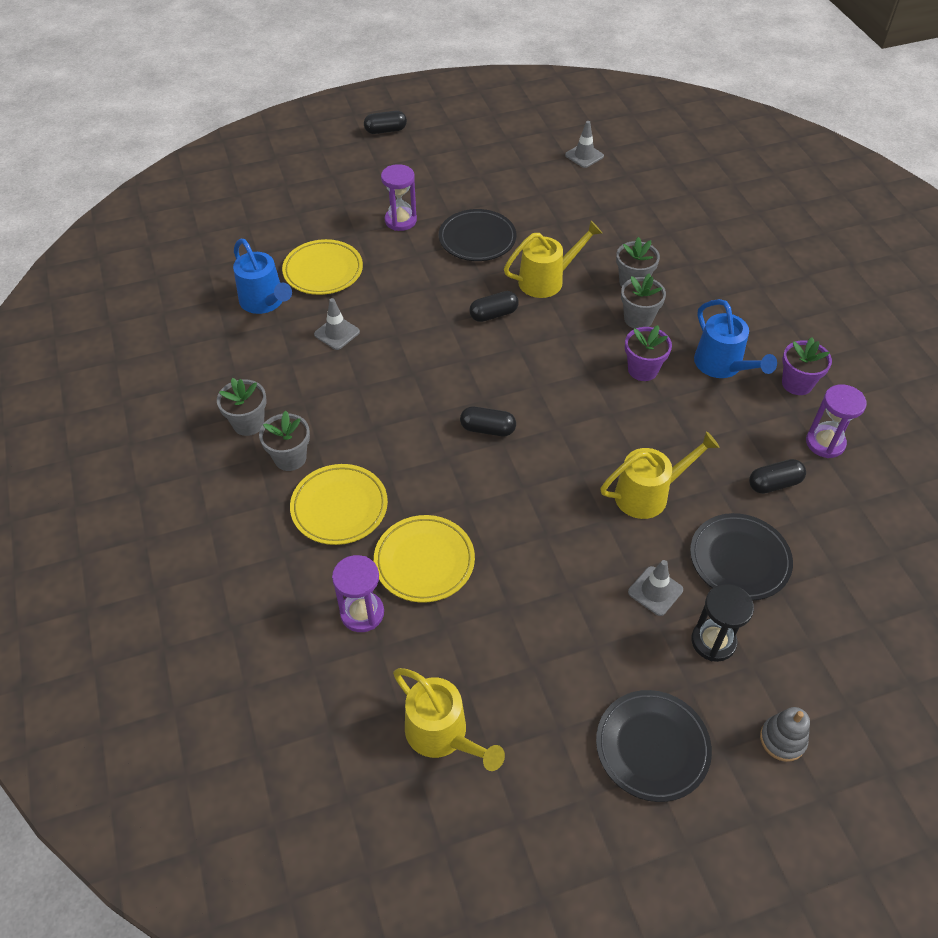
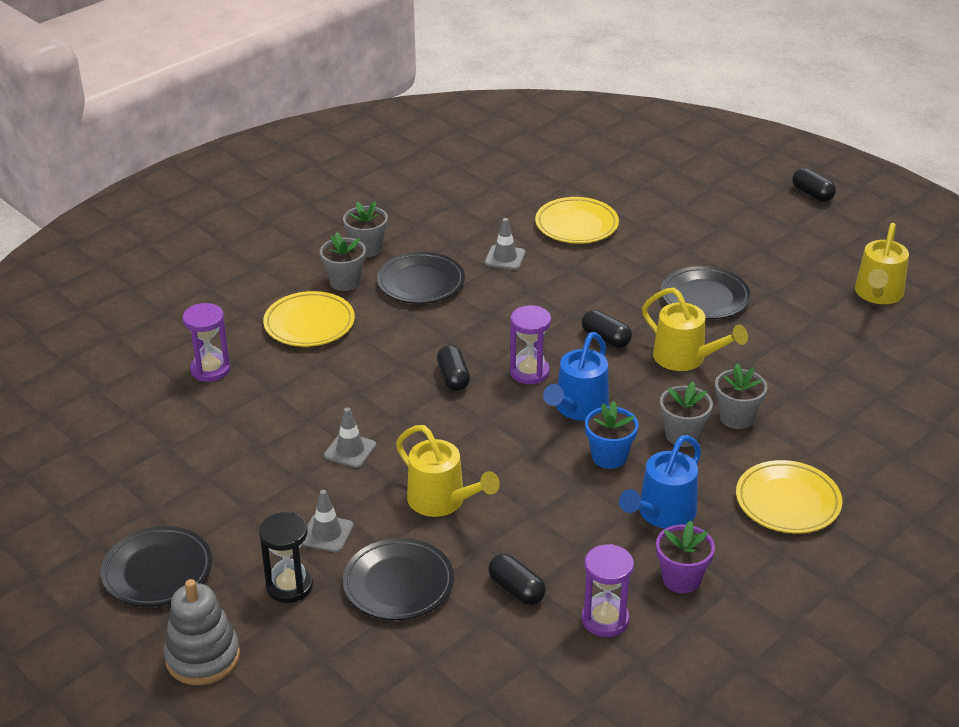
camera: 65 degrees right, 15 degrees down
(265, 302) = (510, 209): blue watering can -> blue watering can (578, 408)
(332, 402) = (421, 282): none -> black plate
(400, 220) = (686, 245): purple hourglass -> purple hourglass (529, 372)
(424, 561) = (280, 386): yellow plate -> yellow plate (787, 501)
(443, 735) = (117, 447): yellow watering can -> yellow watering can (878, 294)
(584, 156) = (915, 330): grey traffic cone -> grey traffic cone (350, 450)
(642, 370) = (609, 457): purple flower pot -> blue flower pot
(782, 739) = (203, 657): grey stacking toy -> grey stacking toy, size x1.59

